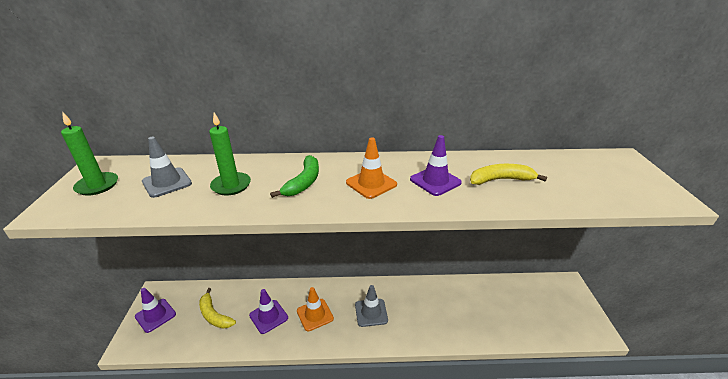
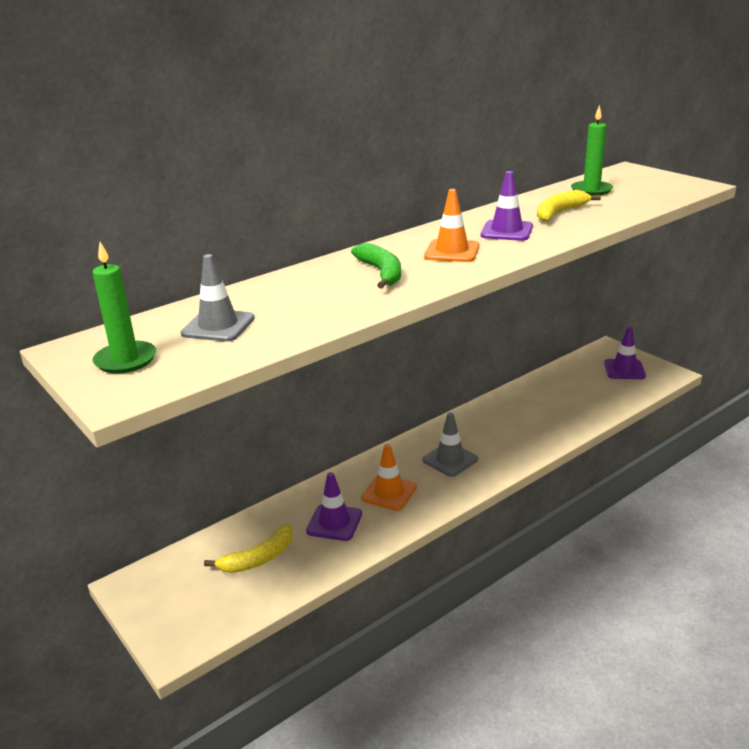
camera: 35 degrees left, 5 degrees down
(155, 315) = (169, 603): purple traffic cone -> purple traffic cone (624, 369)
(214, 315) = (259, 558): yellow banana -> yellow banana turned 45 degrees counterclockwise
(231, 185) = (306, 301): green candle -> green candle (591, 190)

